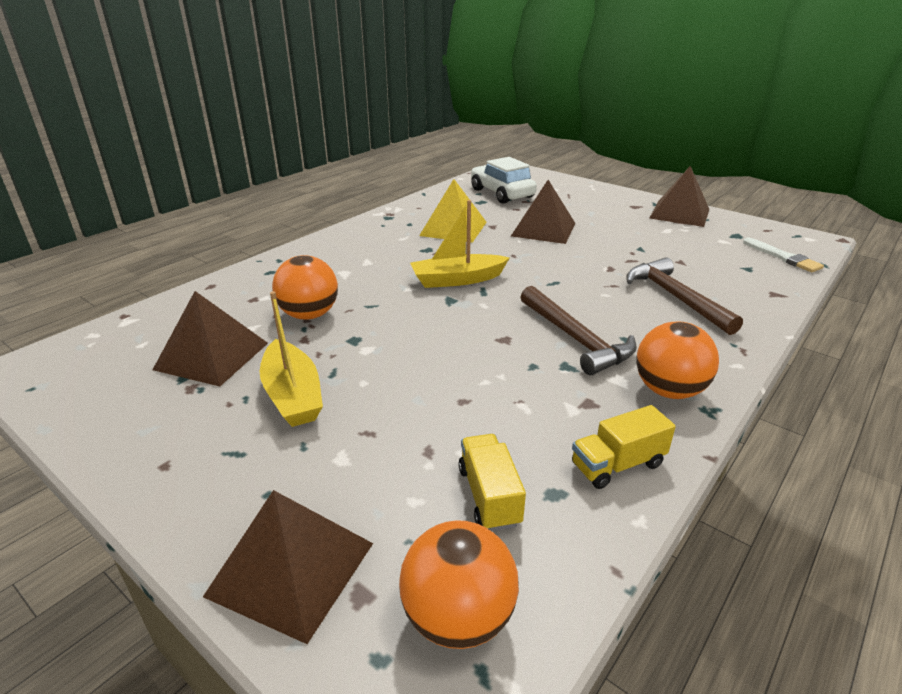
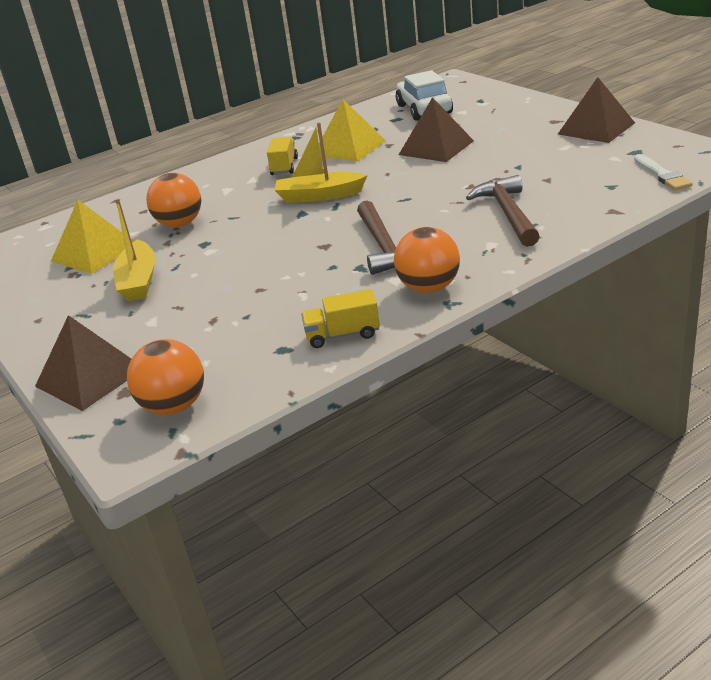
camera: 20 degrees right, 0 degrees up
(212, 356) = (95, 253): brown pyramid -> yellow pyramid
(489, 496) = (236, 348): yellow truck -> yellow truck (284, 167)

